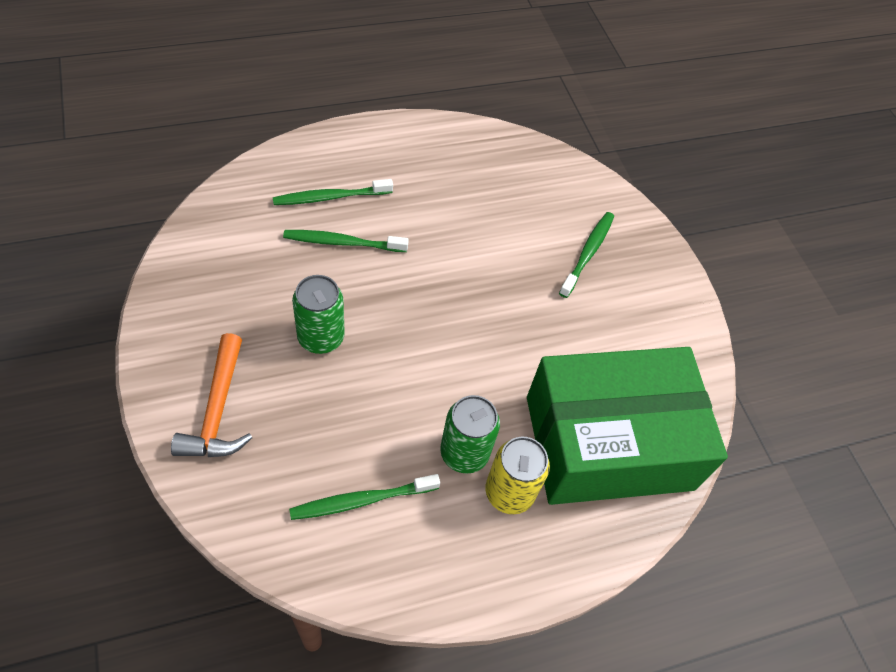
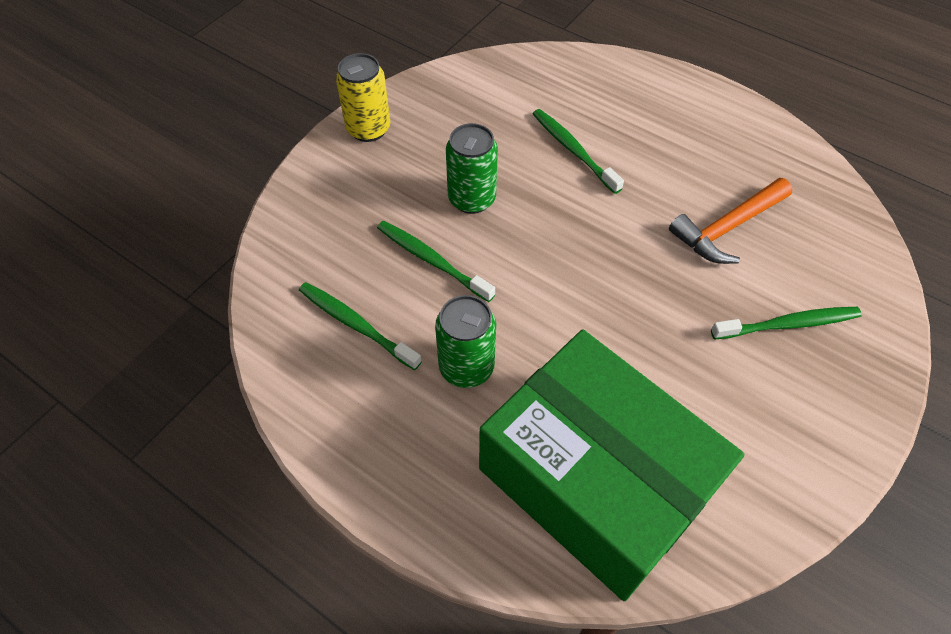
camera: 60 degrees right, 0 degrees up
(217, 410) = (348, 186): orange hammer -> orange hammer (727, 228)
(330, 197) = (605, 113): green toothbrush -> green toothbrush (431, 260)
(509, 492) = (461, 428): yellow can -> yellow can (368, 129)

